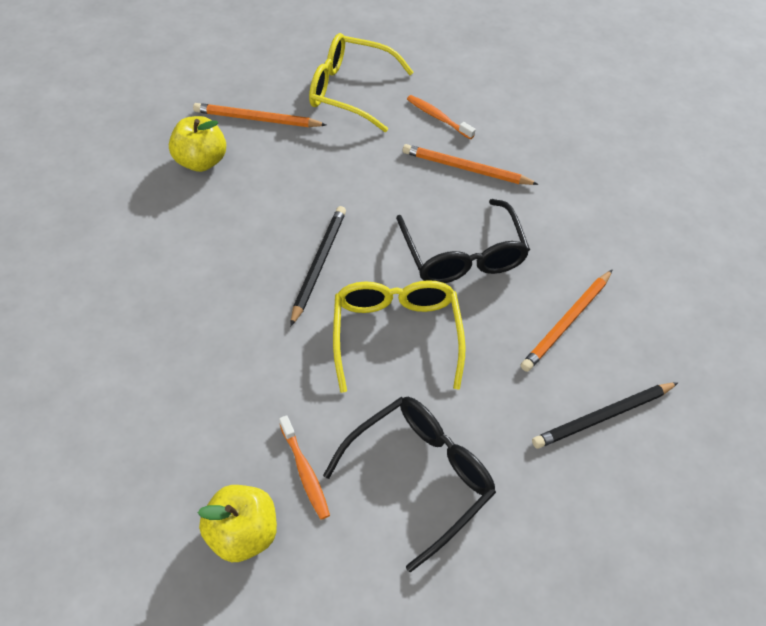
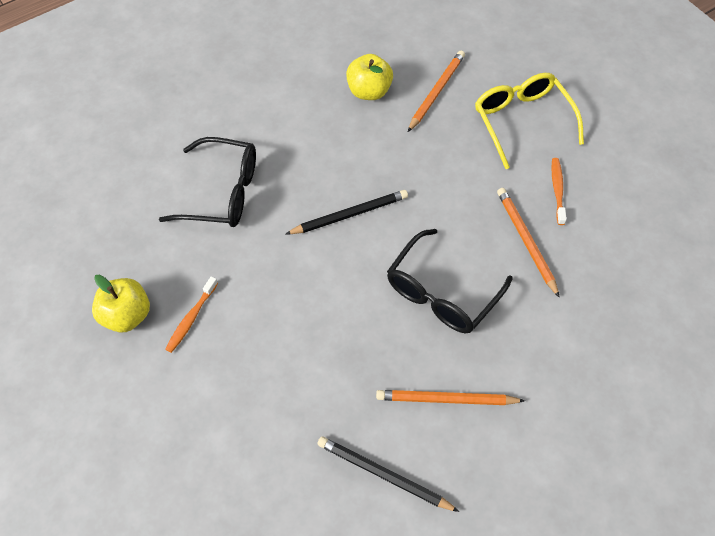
camera: 55 degrees right, 5 degrees up
(257, 119) = (436, 92): orange pencil -> orange pencil turned 60 degrees clockwise
(396, 335) = (335, 298): yellow glasses -> none
(419, 477) = (238, 385): black glasses -> black glasses (222, 192)

